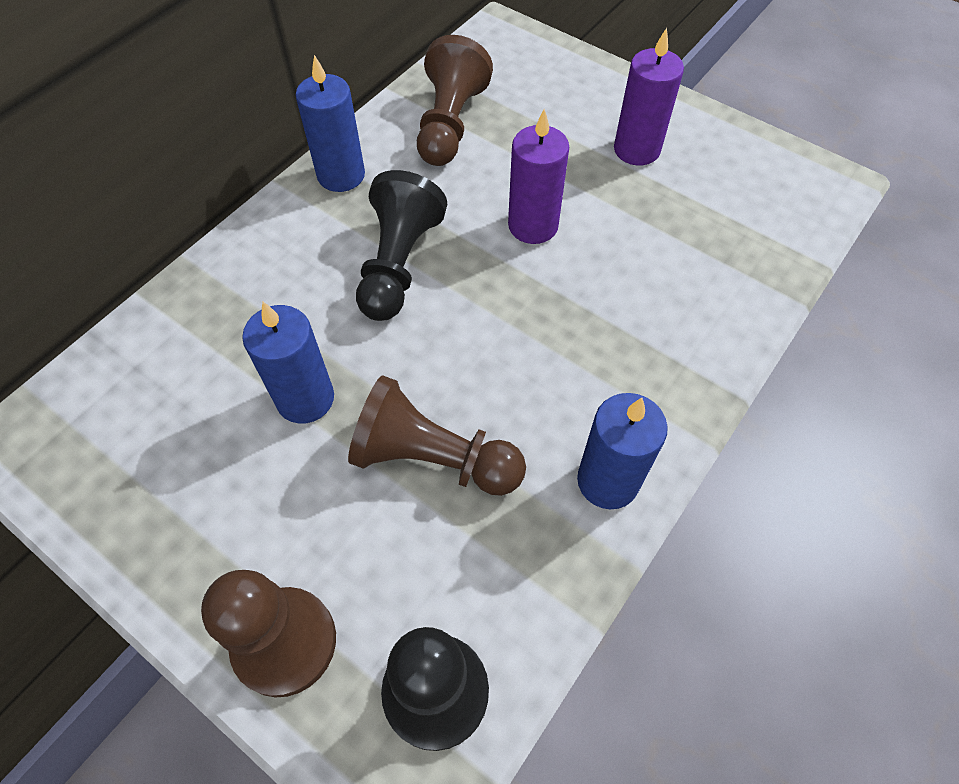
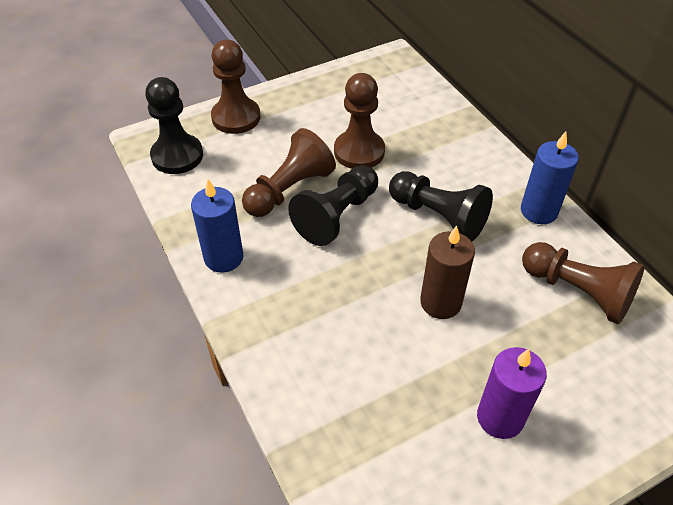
camera: 115 degrees right, 10 degrees down
(305, 399) = (359, 151): blue candle -> brown pawn
(455, 375) = (337, 216): none -> black pawn
(533, 225) = (440, 302): purple candle -> brown candle

